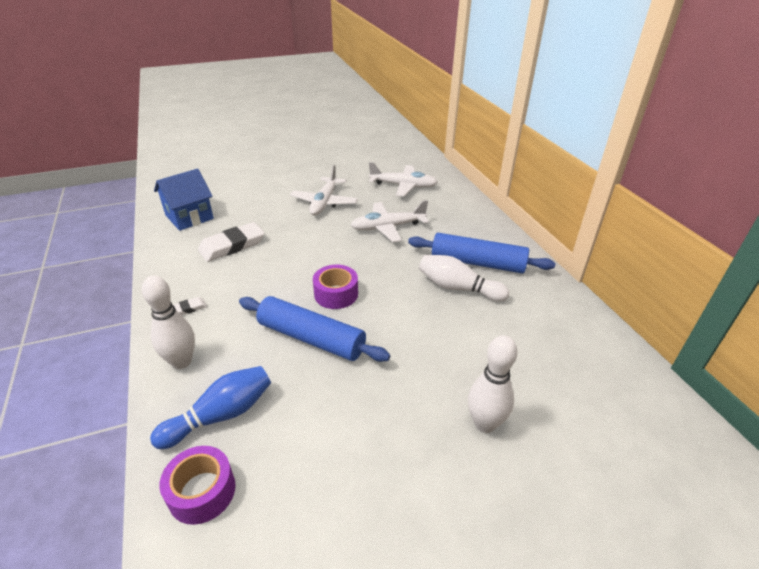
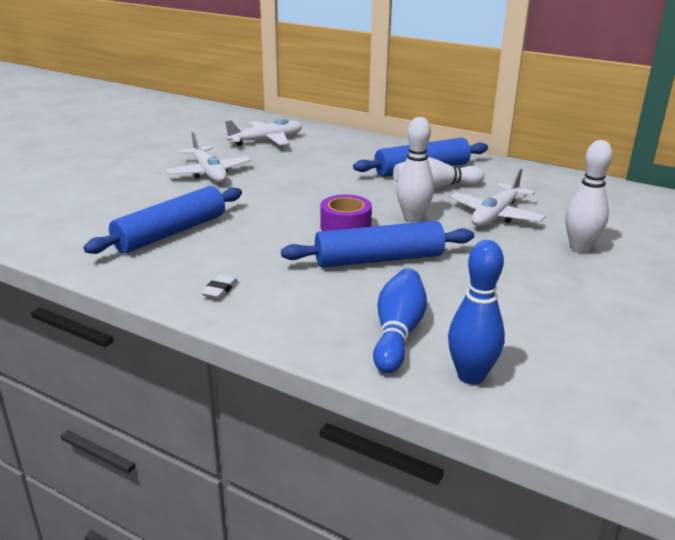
camera: 40 degrees left, 10 degrees down
(181, 362) = (291, 323): white bowling pin -> white bowling pin (413, 218)
(189, 217) = (66, 230): blue house -> none
(202, 491) = (471, 376): purple tape -> blue bowling pin
(232, 245) = (171, 233): white eraser -> blue rolling pin
(388, 227) = (307, 171): white plane -> white plane (495, 215)

